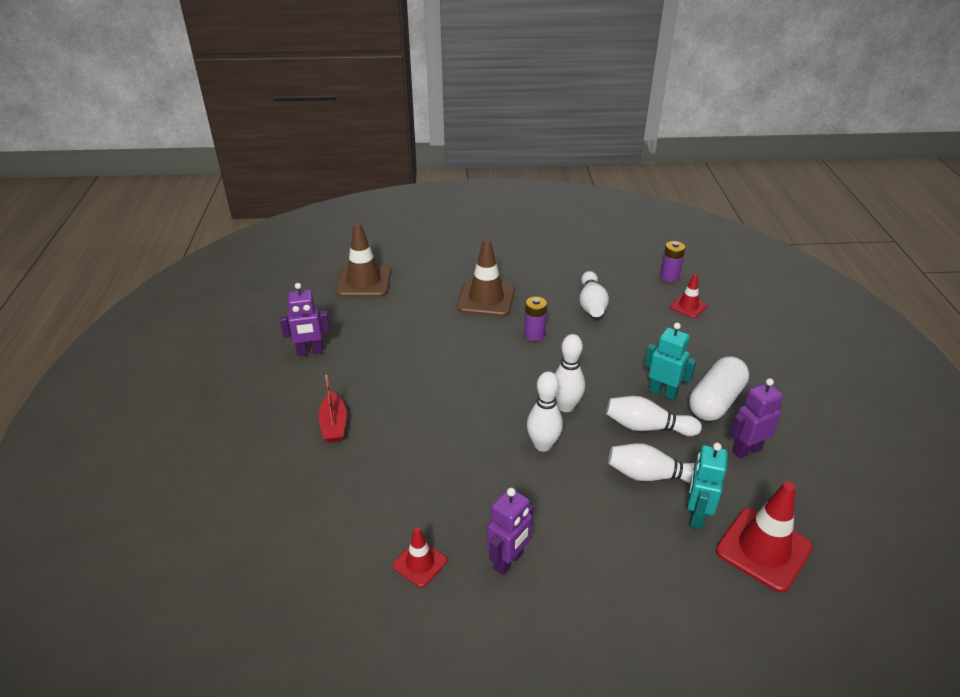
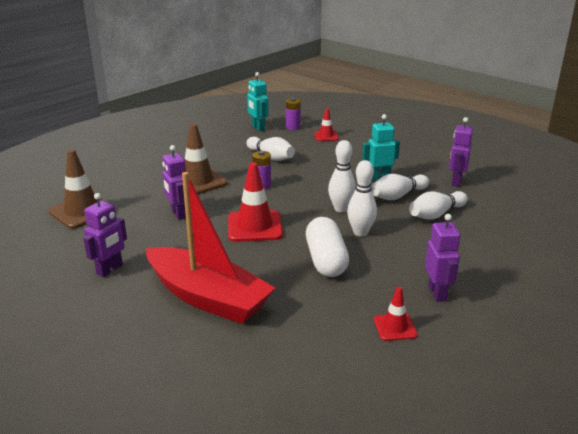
camera: 45 degrees left, 10 degrees down
(334, 424) = (207, 297): red boat -> red boat, size x2.26
(424, 326) = (178, 214): none -> purple robot
(696, 515) = (482, 219): turquoise robot -> turquoise robot (258, 128)
(715, 401) = (409, 169): white capsule -> white capsule (326, 260)
(763, 549) = (528, 215): red traffic cone -> red traffic cone (255, 226)

